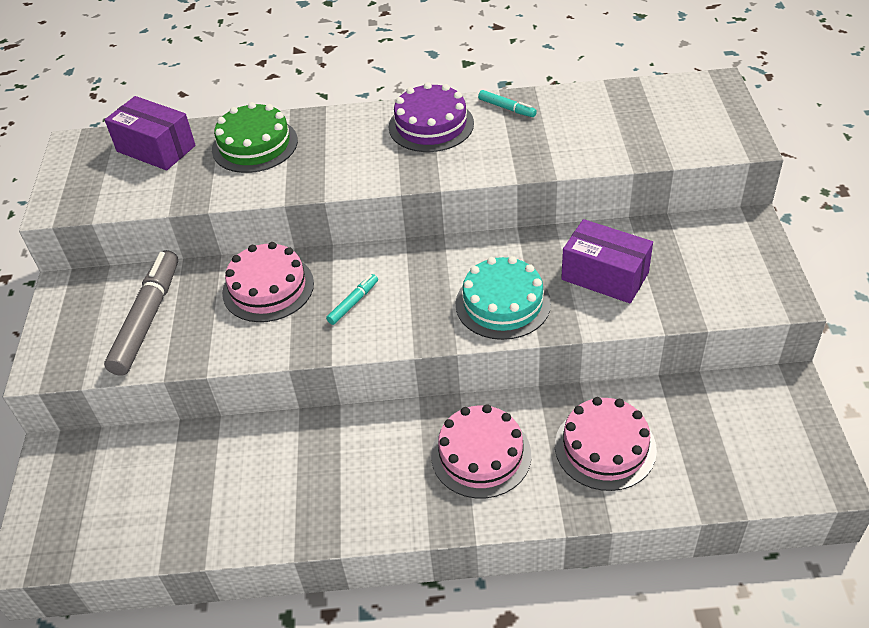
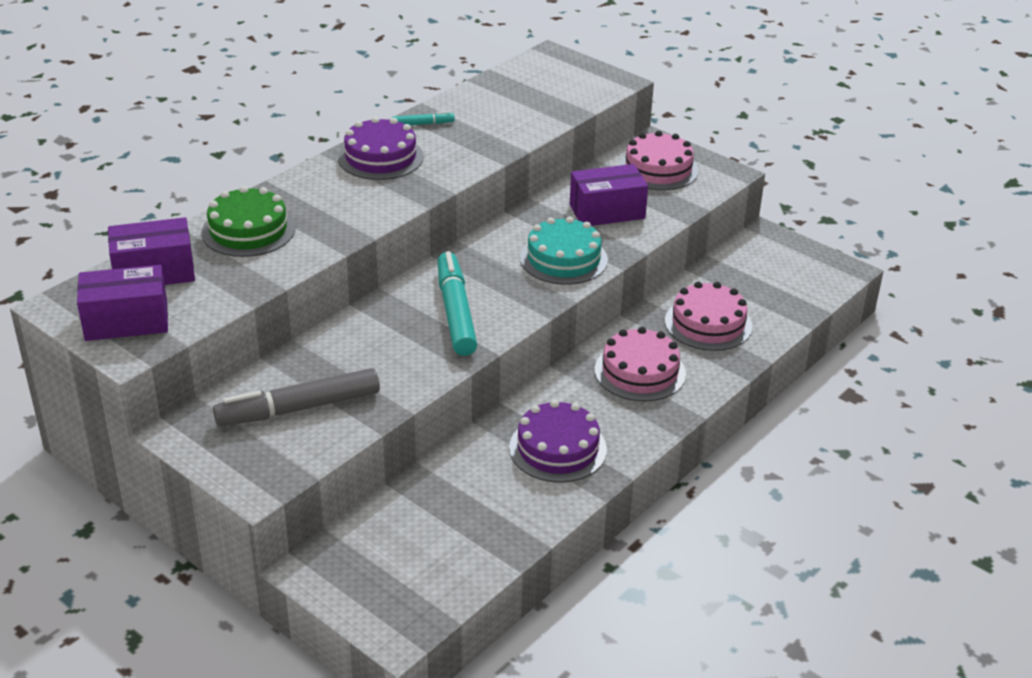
camera: 50 degrees left, 10 degrees down
(89, 180) = (126, 321): none -> purple box
(147, 319) = (299, 408): grey marker -> grey marker turned 75 degrees counterclockwise
(268, 288) = (371, 337): pink cake -> pink cake (658, 169)
(324, 481) = (557, 448): none -> purple cake
(353, 303) = (455, 312): turquoise marker -> turquoise marker, size x2.15

